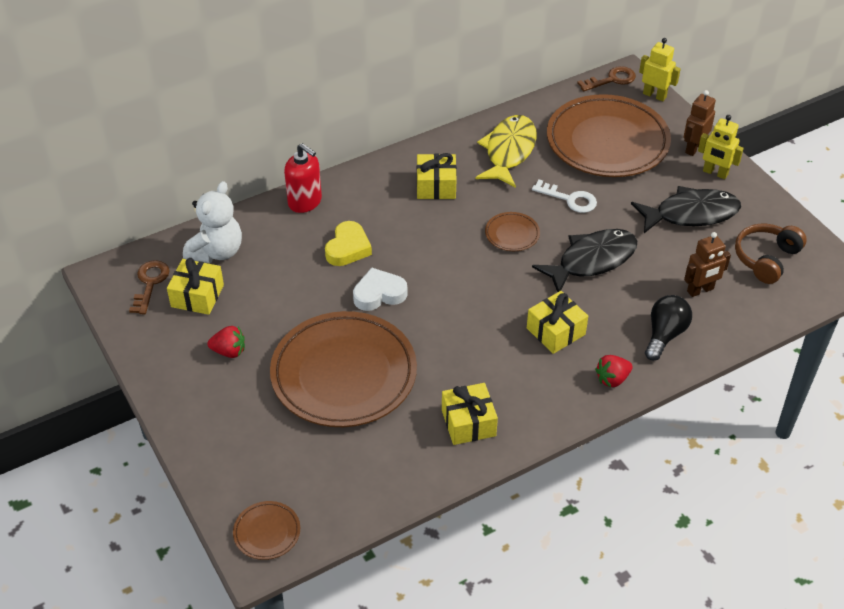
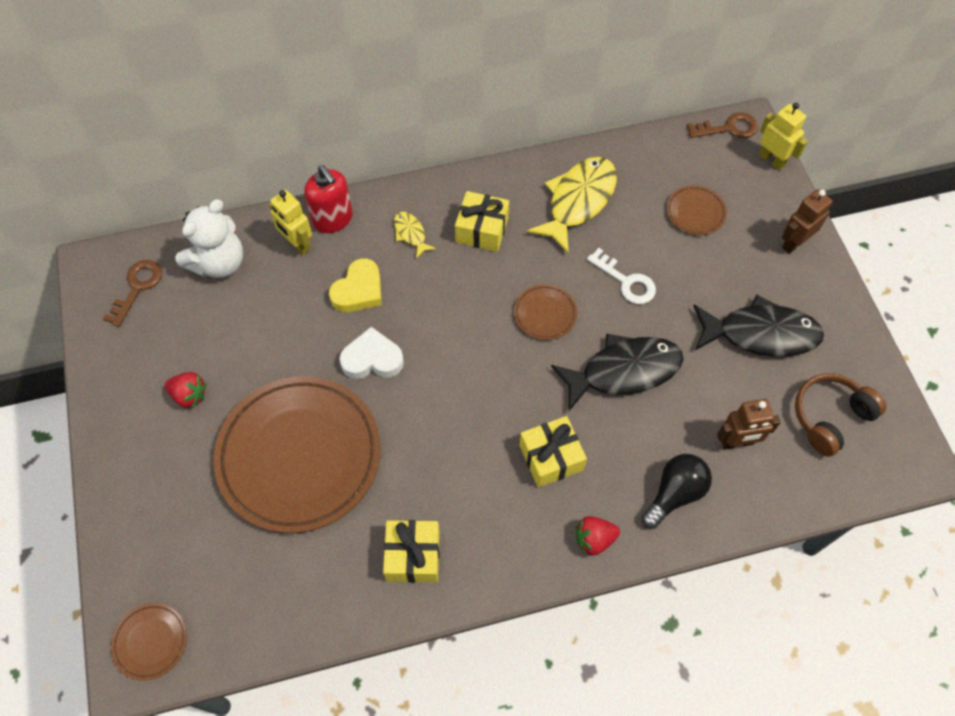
camera: 15 degrees right, 15 degrees up
(197, 296) = (180, 315): yellow gift -> none
(376, 200) = (410, 233): none -> yellow fish
(607, 142) = (695, 212): brown plate -> brown plate, size x0.42
(715, 173) = (808, 283): yellow robot -> yellow robot (297, 244)

